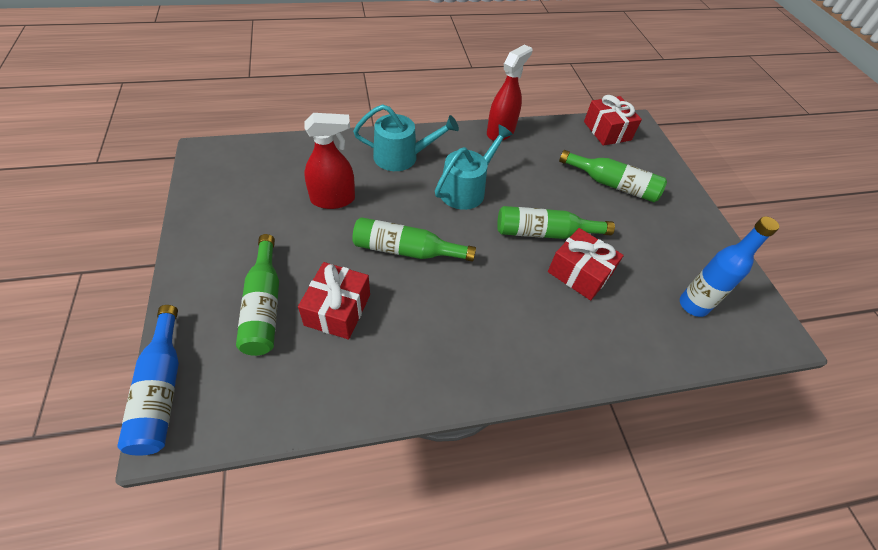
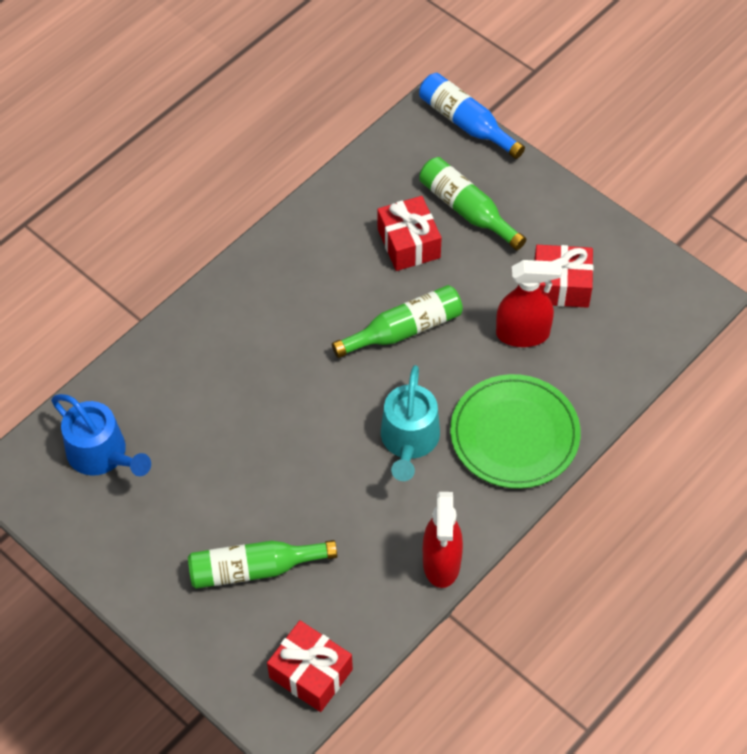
camera: 150 degrees right, 5 degrees up
(333, 199) = (523, 334): red spray bottle -> red spray bottle turned 135 degrees counterclockwise
(401, 157) = (514, 434): turquoise watering can -> green plate
(544, 233) = (290, 441): green bottle -> none
(579, 273) = (228, 416): red gift -> red gift (561, 286)
(693, 305) = (101, 454): blue bottle -> blue watering can

